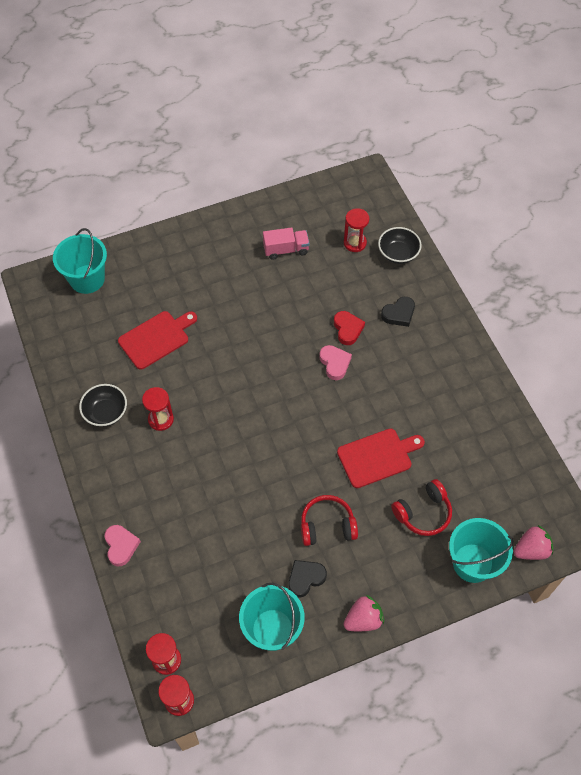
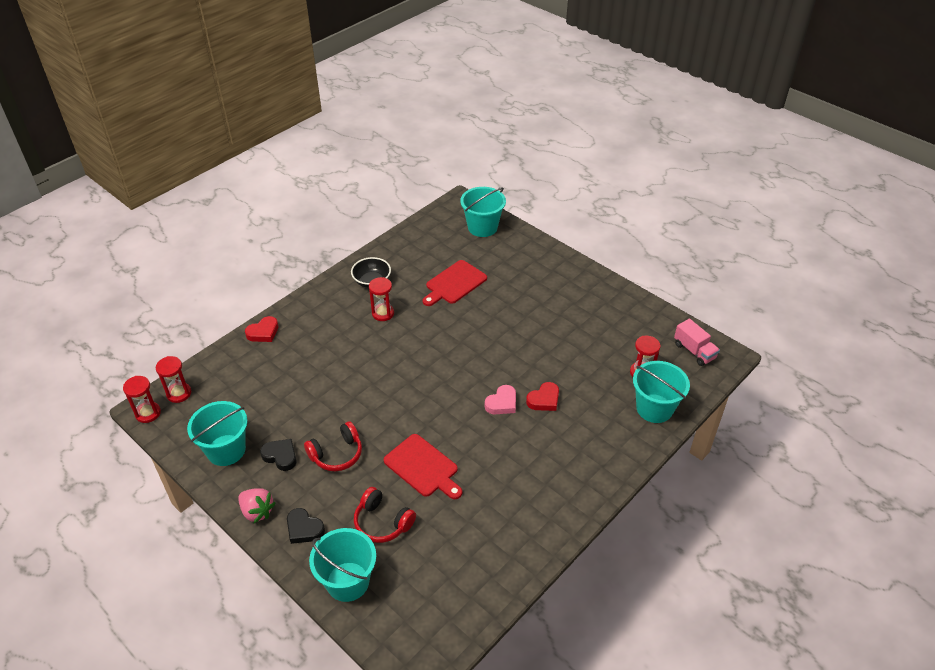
camera: 65 degrees right, 15 degrees down
(121, 546) = (263, 332): pink heart -> red heart
(156, 338) = (454, 283): red cutting board -> red cutting board turned 105 degrees clockwise
(286, 250) = (597, 329): pink truck -> pink truck (694, 351)
(327, 526) = (337, 454): red headphones -> red headphones turned 90 degrees clockwise
(398, 254) = (654, 408): black bowl -> turquoise bucket
(399, 314) = (586, 432): black heart -> black heart (304, 529)
(531, 550) = (384, 630): pink strawberry -> none

